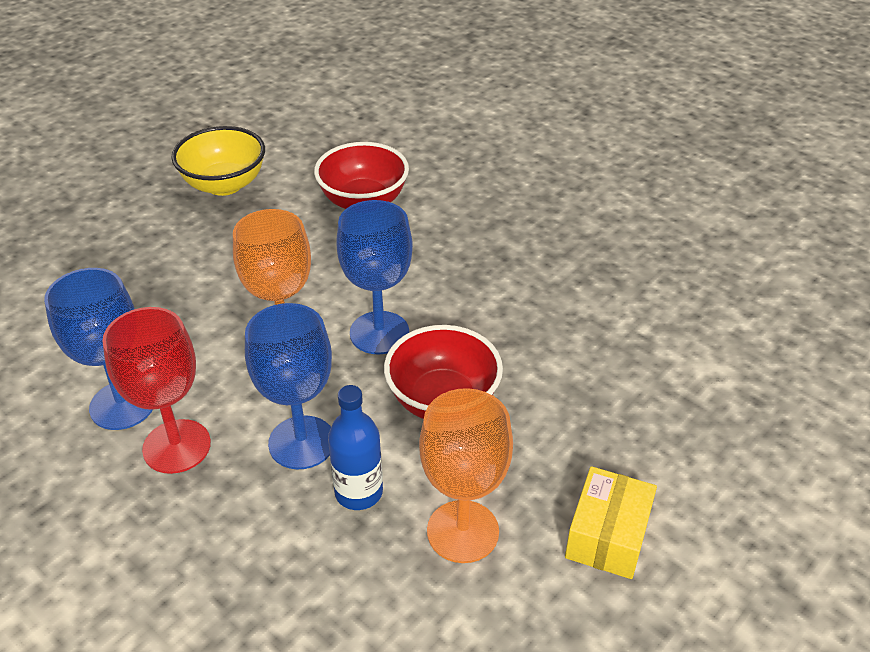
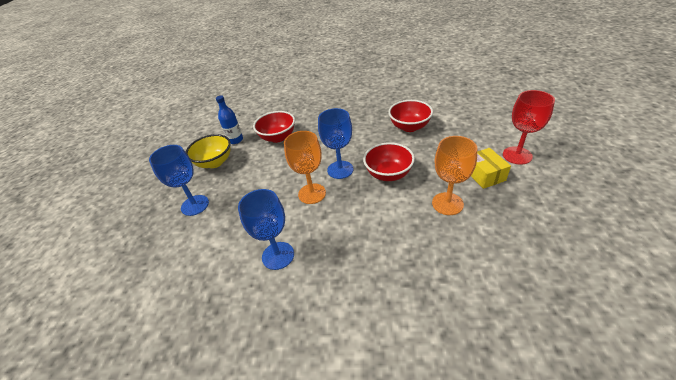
camera: 35 degrees left, 0 degrees up
(177, 446) = (320, 252): red goblet -> red goblet (517, 155)
(302, 442) = (362, 217): blue goblet -> blue goblet (195, 205)
(358, 492) = (402, 217): blue bottle -> blue bottle (235, 140)
(608, 337) = (409, 127): none -> red bowl

